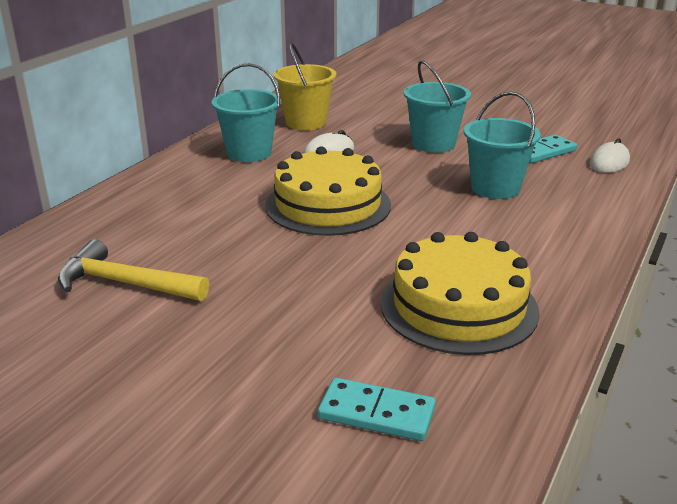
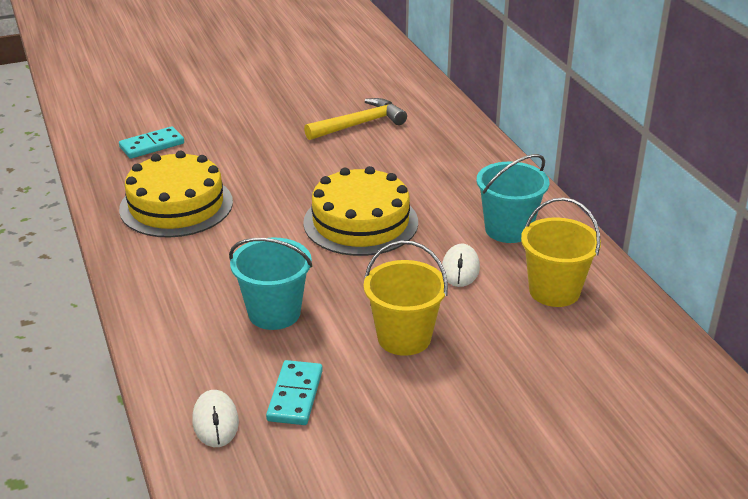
camera: 130 degrees right, 5 degrees up
(433, 144) = (404, 338): turquoise bucket -> yellow bucket

